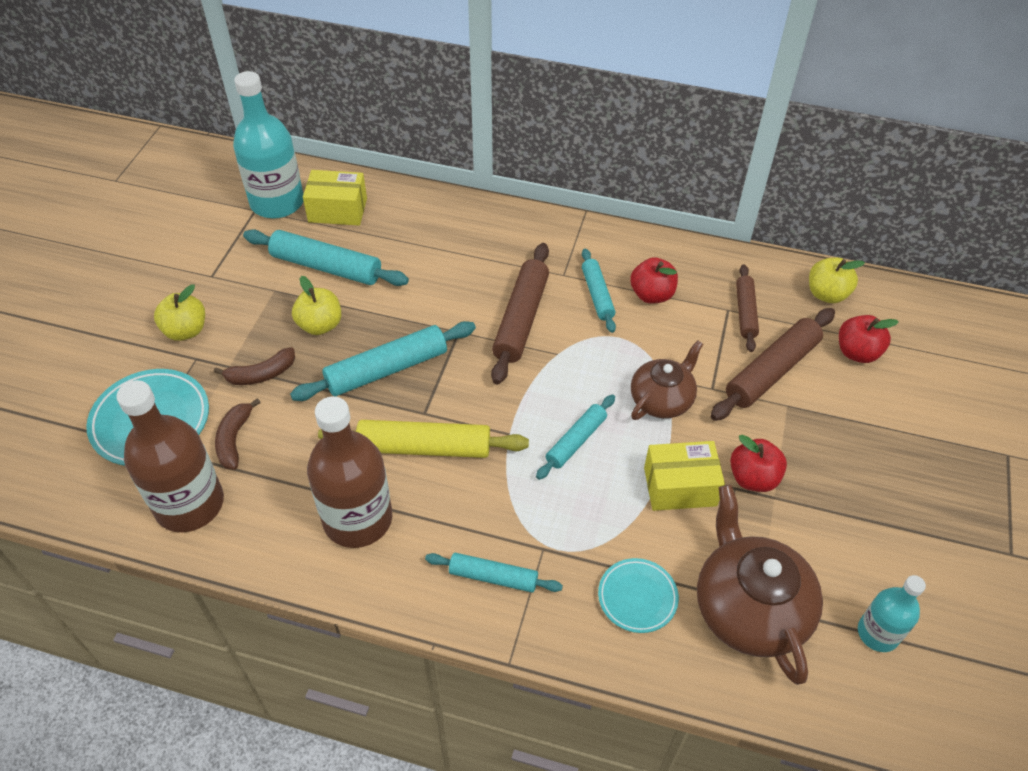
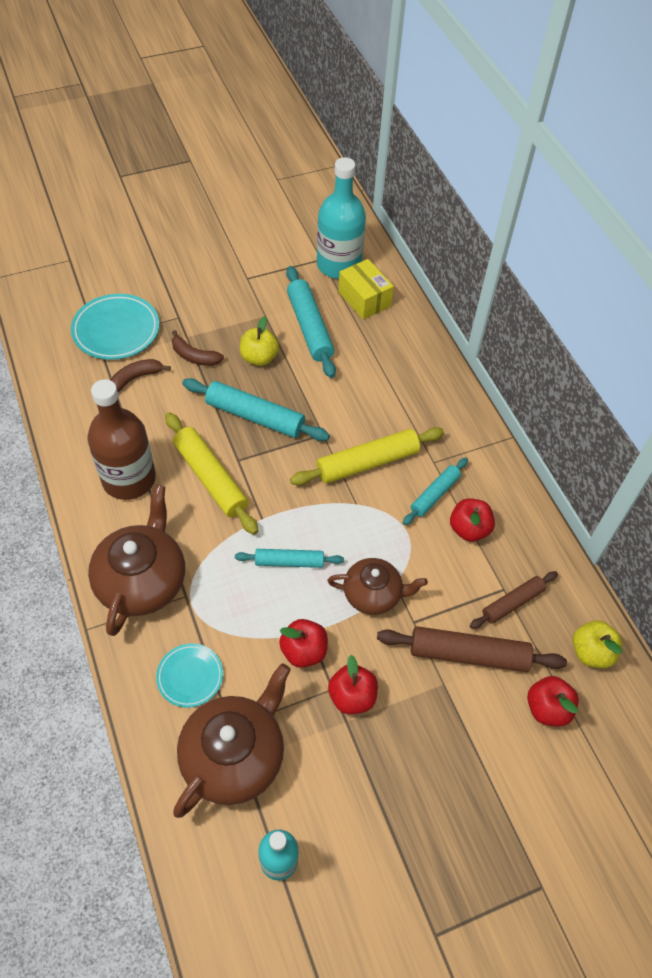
camera: 50 degrees right, 5 degrees up
(186, 330) = (194, 297): yellow apple -> none
(189, 504) = (75, 390): brown bottle -> none
(493, 577) = (142, 580): turquoise rolling pin -> brown teapot
(521, 319) = (367, 462): brown rolling pin -> yellow rolling pin
(680, 486) = (304, 651): yellow box -> red apple

